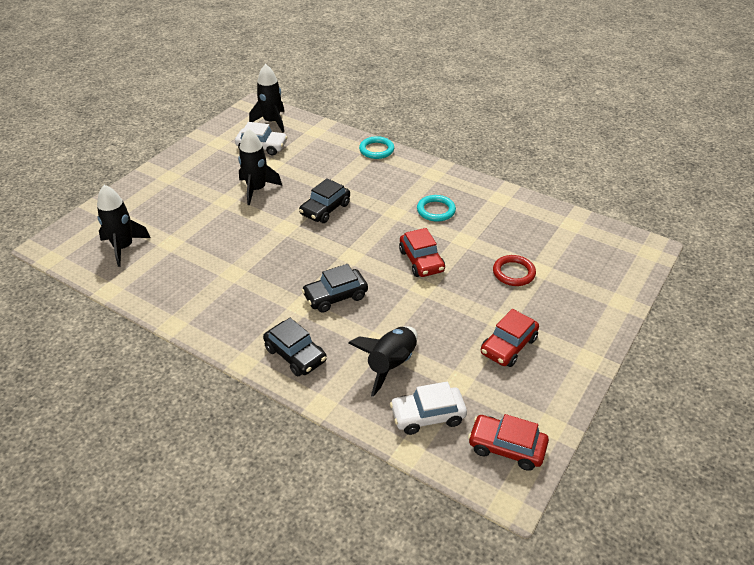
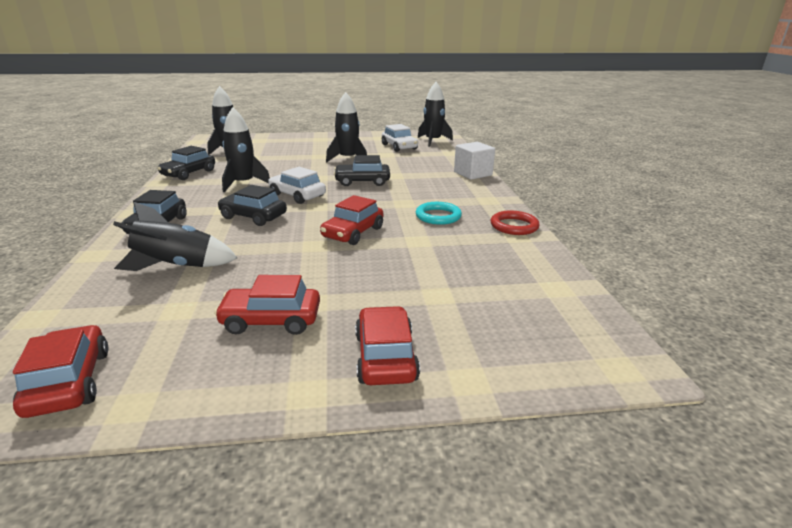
camera: 50 degrees right, 15 degrees down
(169, 298) = (189, 173): none -> black car
(246, 274) = (243, 183): none -> black rocket
(376, 150) = (473, 174): turquoise ring -> white cube
(427, 416) = (105, 310): white car -> white car (297, 195)
(513, 273) = (407, 282): red ring -> red ring (514, 226)
(581, 319) = (385, 357): none -> red car

